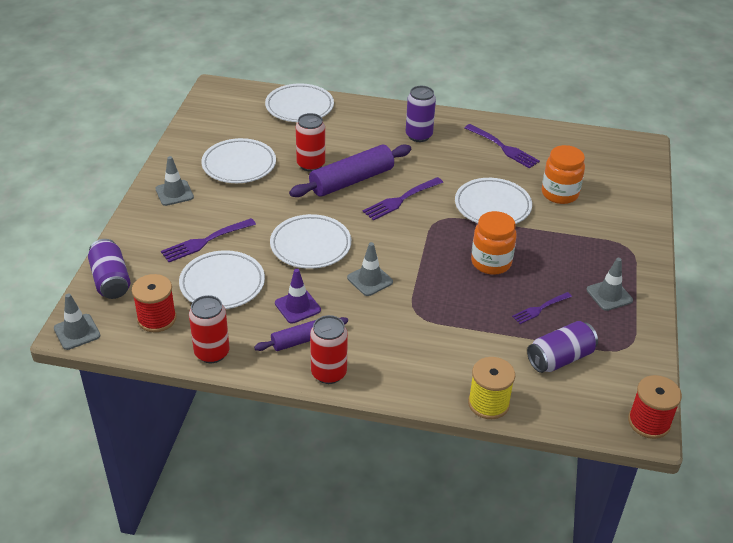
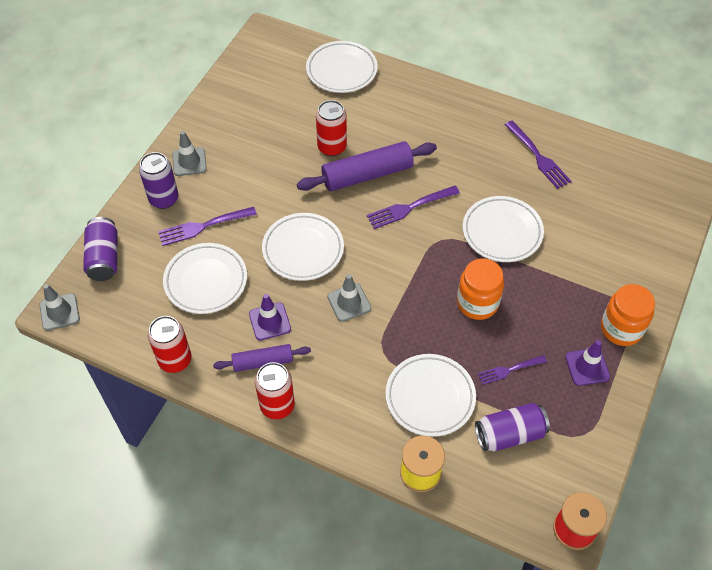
camera: 15 degrees right, 15 degrees up
(157, 319) = (135, 310): red spool -> none
(239, 165) = (261, 136): white plate -> white plate (430, 397)
(419, 135) = (453, 127): purple can -> purple can (164, 199)
(559, 194) = (579, 228): orange jar -> orange jar (621, 329)
(609, 295) = (587, 367): grey traffic cone -> purple traffic cone

